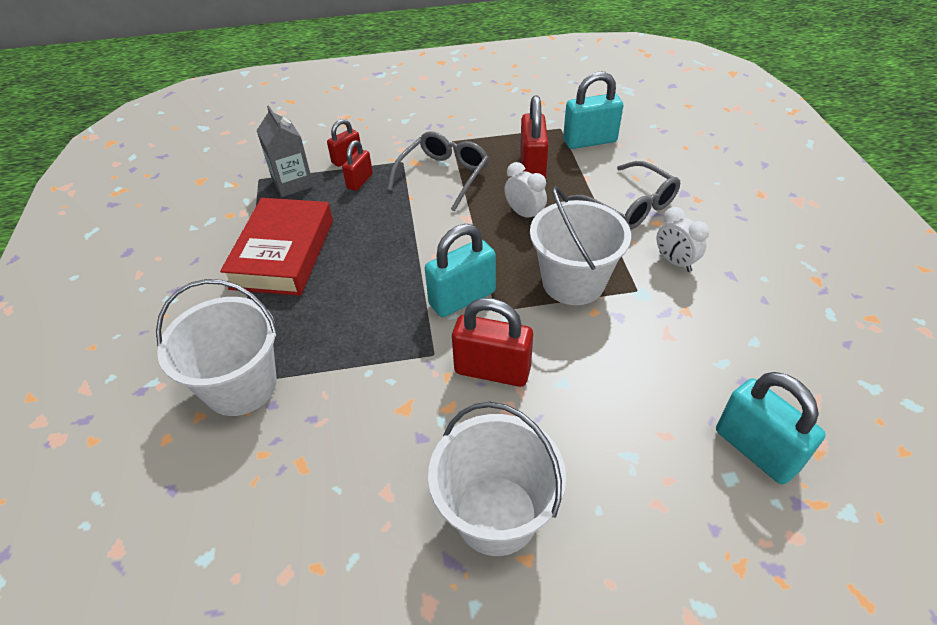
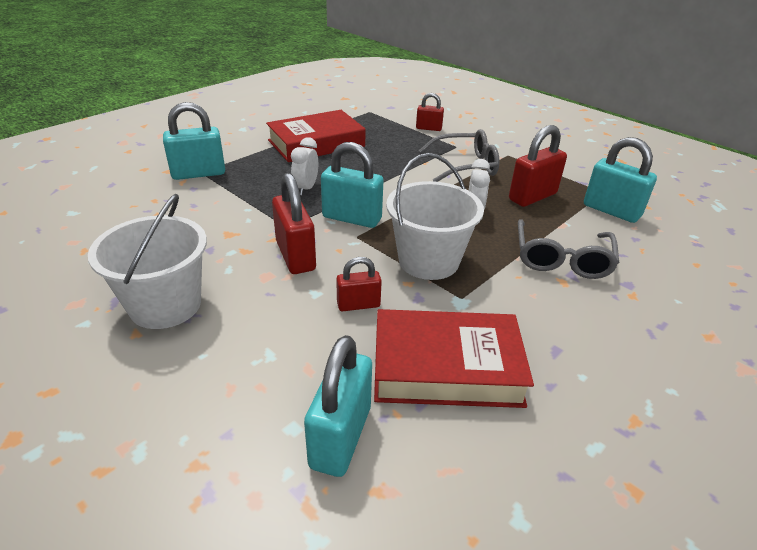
camera: 50 degrees right, 10 degrees down
(241, 386) = (198, 173): white bucket -> turquoise padlock
(292, 183) = (380, 122): grey carton -> none
(359, 181) = (414, 140): red padlock -> red padlock (358, 305)
(674, 262) = (525, 308): white clock -> white clock (306, 188)
(714, 345) = (446, 367): none -> red book

